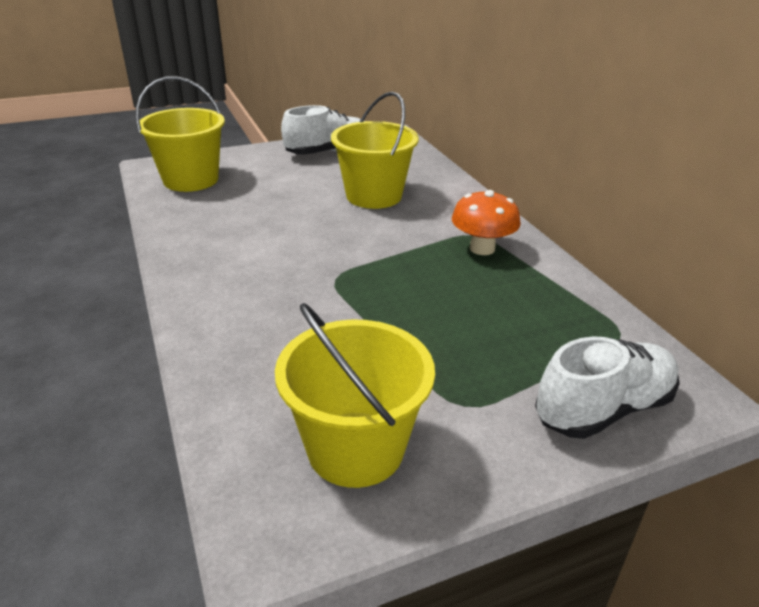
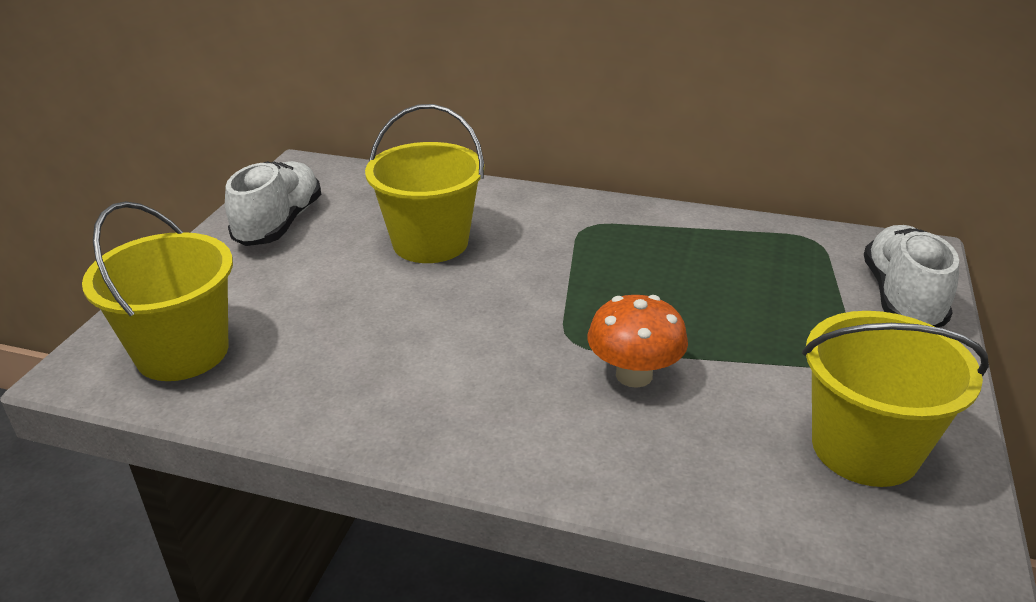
camera: 50 degrees left, 0 degrees up
(482, 248) = (616, 234): orange mushroom -> orange mushroom (634, 375)

